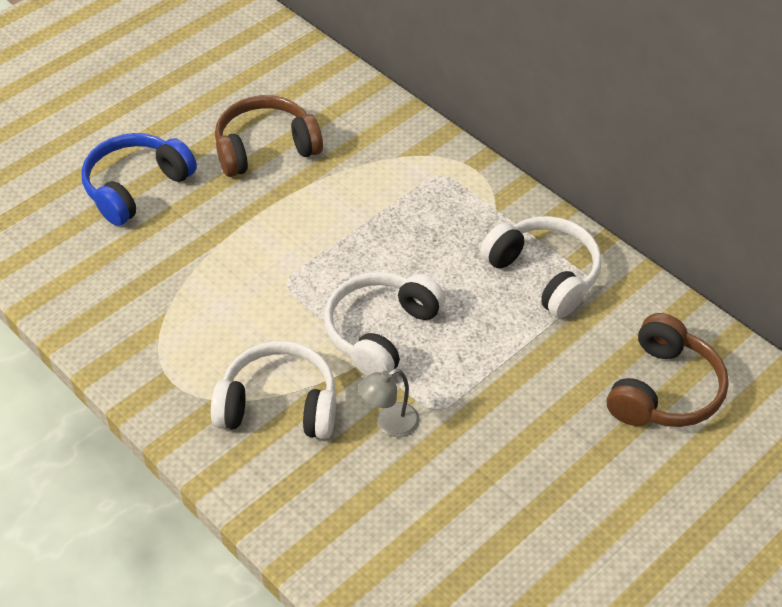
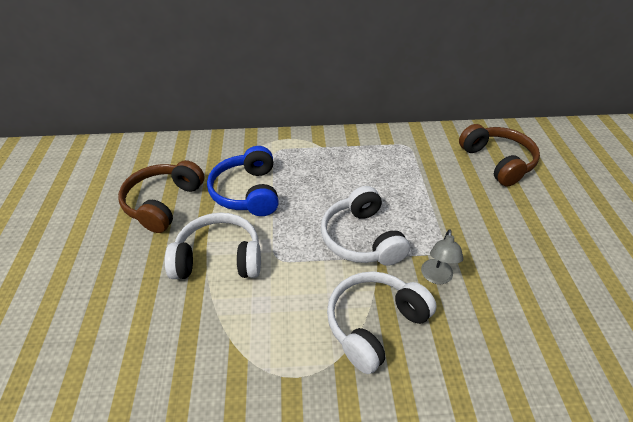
camera: 50 degrees left, 5 degrees down
(136, 187) = (102, 285): blue headphones -> blue headphones (247, 192)
(544, 274) = (384, 156): white headphones -> white headphones (219, 258)

